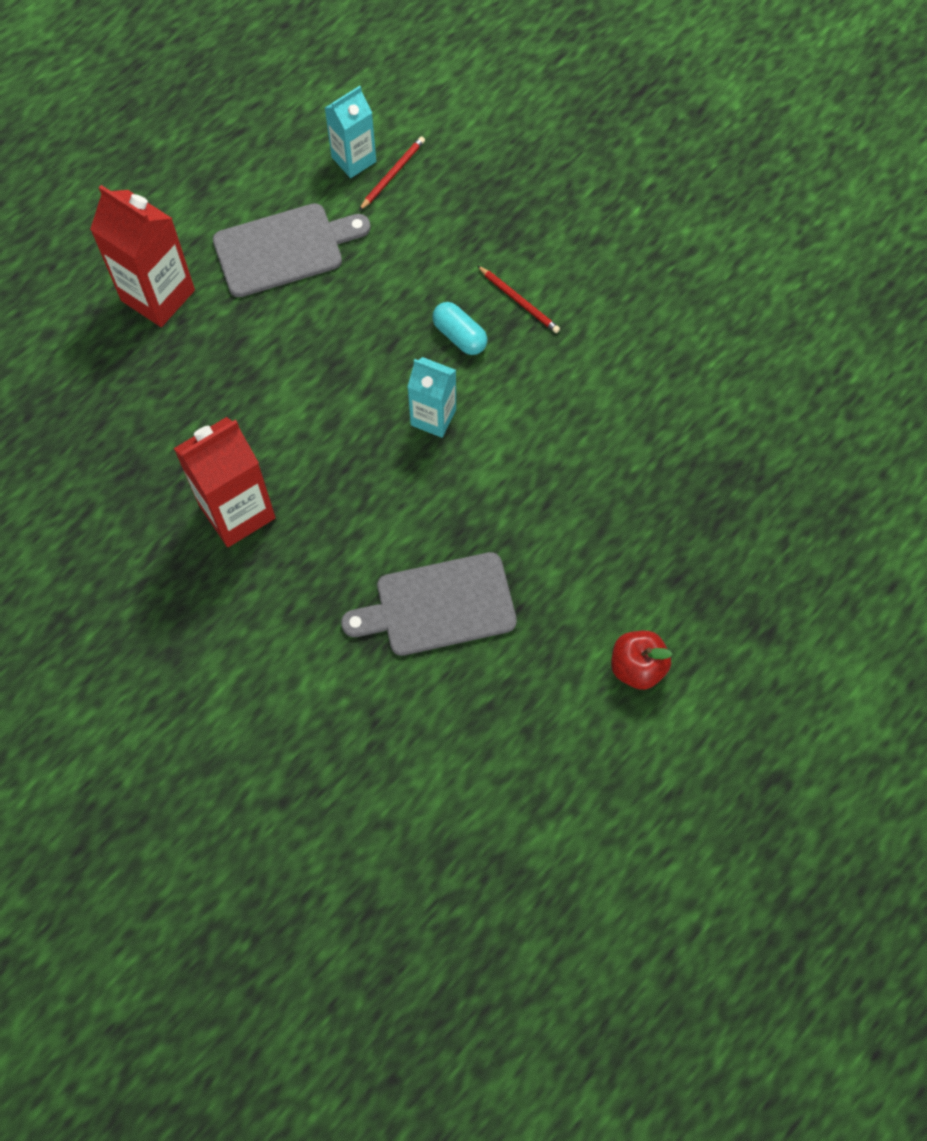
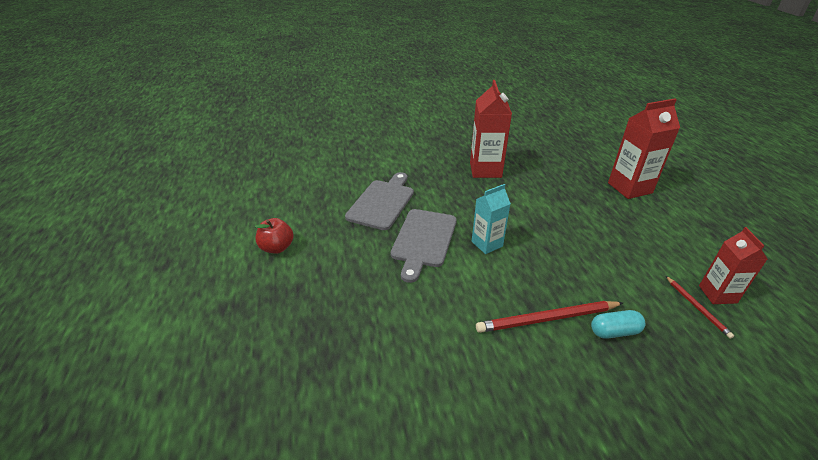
camera: 125 degrees right, 30 degrees down
(284, 249) = (644, 237): grey cutting board -> grey cutting board (423, 240)
(354, 159) = (717, 294): turquoise carton -> red carton
(459, 336) = (536, 278): turquoise capsule -> turquoise capsule (614, 331)
(519, 301) = (547, 319): red pencil -> red pencil, size x1.80

